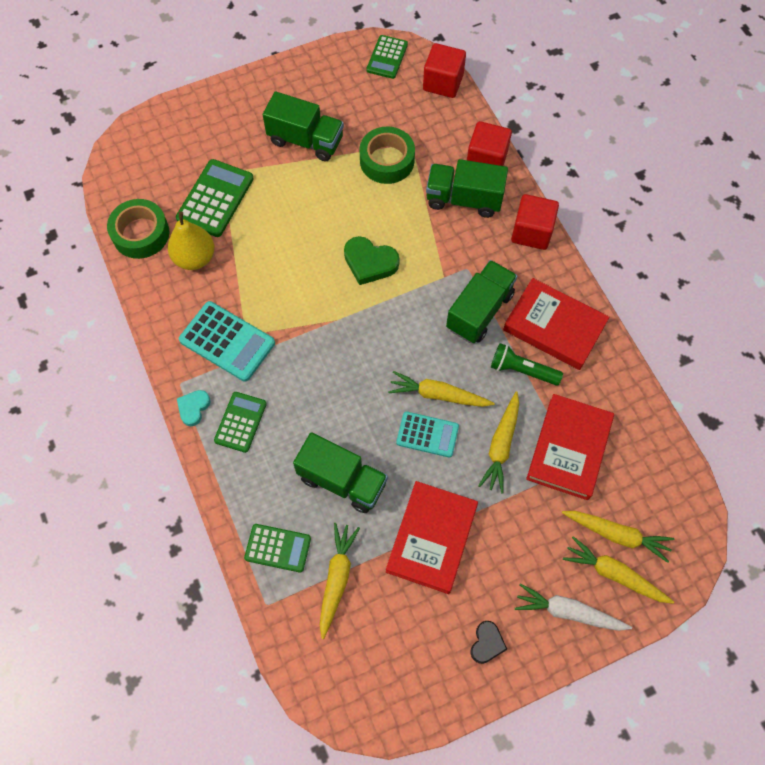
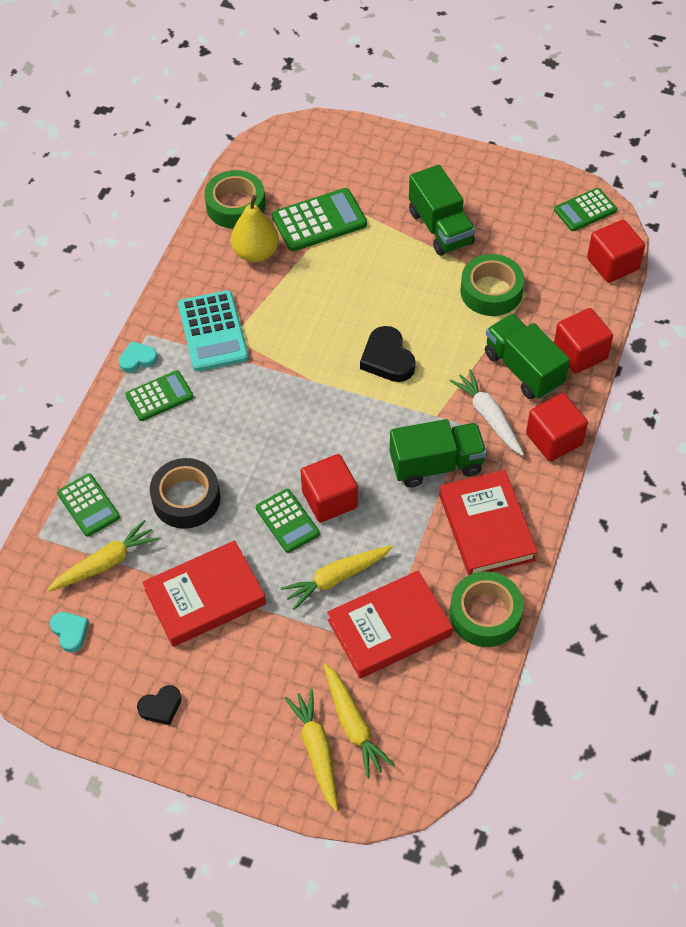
camera: 45 degrees right, 10 degrees down
(342, 480) = (186, 499): green truck -> black tape
(367, 652) = (70, 632): none -> turquoise heart
(370, 263) = (387, 358): green heart -> black heart
(427, 434) = (287, 521): turquoise calculator -> green calculator
(438, 395) = (329, 499): yellow carrot -> red cube
(522, 370) = (419, 537): green flashlight -> none
(568, 612) = (248, 743): white carrot -> white carrot (488, 417)
(614, 386) = (485, 614): none -> green tape

